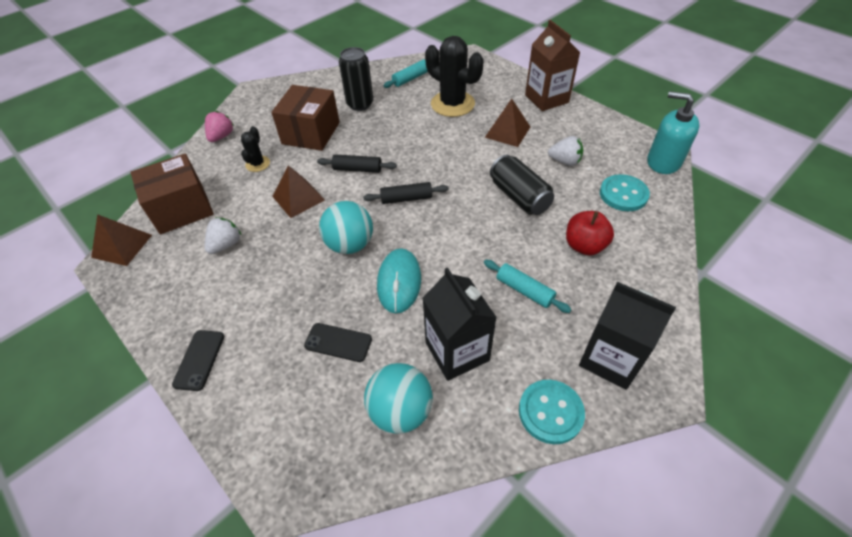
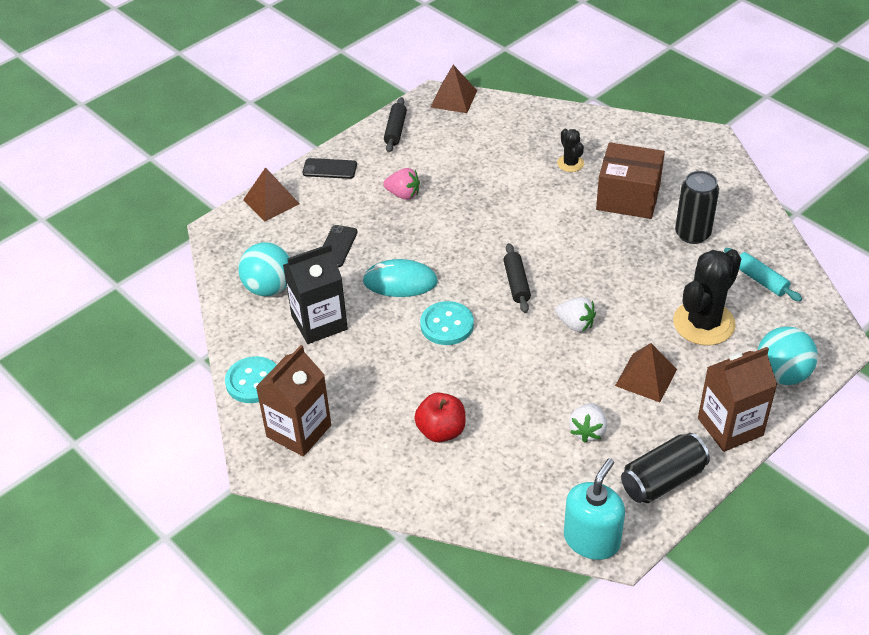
camera: 90 degrees right, 5 degrees down
(182, 209) = (501, 124): brown box -> none
(221, 136) = (616, 129): pink strawberry -> pink strawberry (403, 194)
(226, 245) = (453, 161): white strawberry -> white strawberry (575, 324)
(258, 164) = (570, 163): black cactus -> black cactus turned 60 degrees clockwise
(298, 198) = (517, 200): brown pyramid -> brown pyramid (271, 201)
(350, 244) = (450, 244): turquoise ball -> turquoise ball (782, 374)
(357, 169) = (565, 241): black rolling pin -> black rolling pin (395, 130)
(519, 197) = (520, 380): black can -> black can (662, 480)
(524, 290) = (383, 374): turquoise rolling pin -> none
(610, 358) = (299, 431): black carton -> brown carton
(623, 194) = (525, 482): turquoise button -> turquoise button (447, 325)

